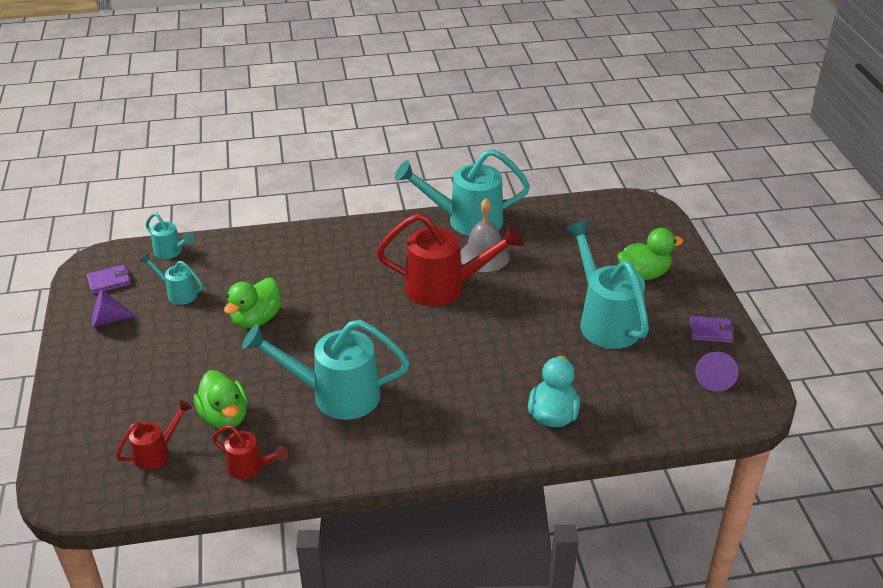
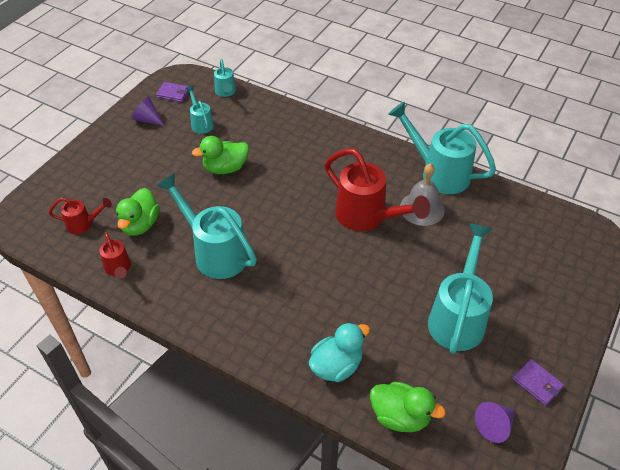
camera: 40 degrees right, 10 degrees up
(643, 274) = (533, 298): green duck -> green duck (400, 416)

